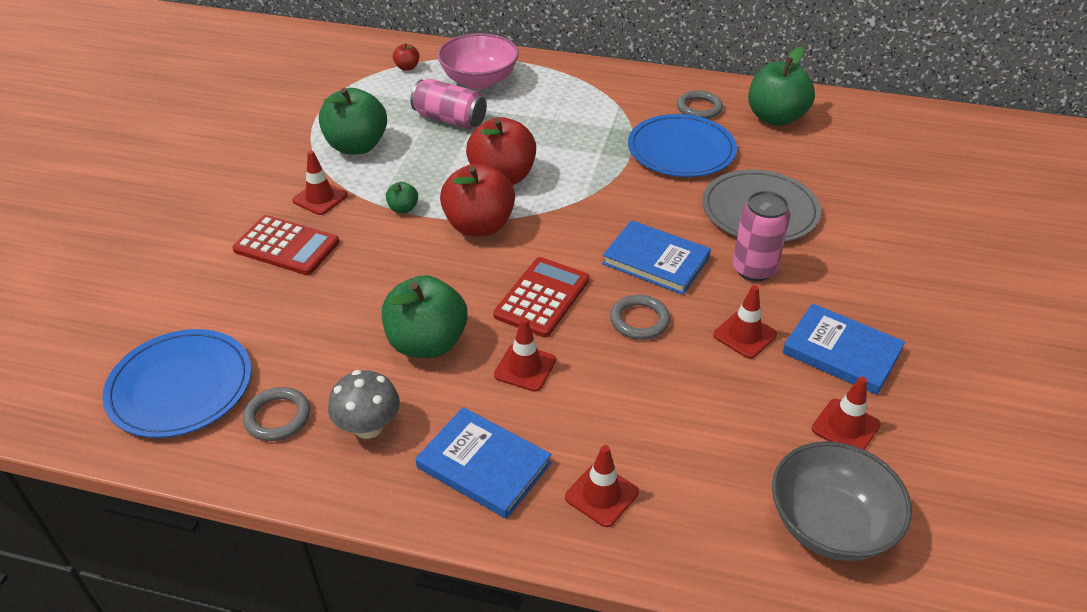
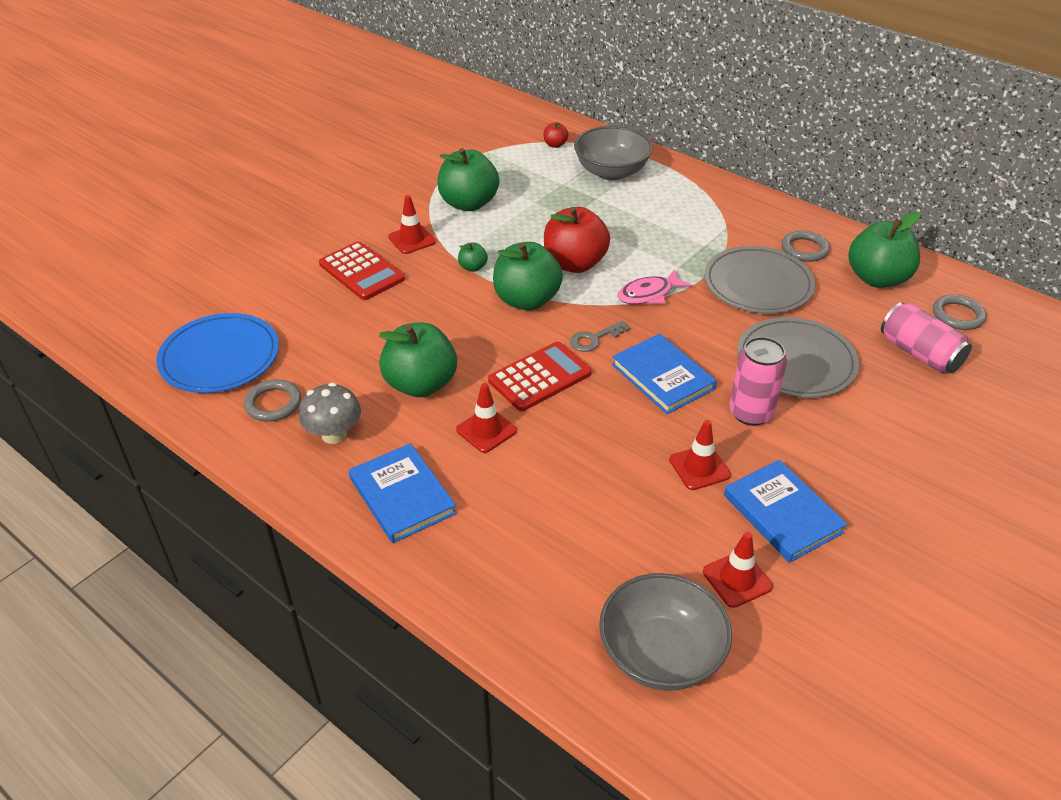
camera: 25 degrees right, 0 degrees up
(450, 119) = (562, 200): pink can -> pink can (919, 353)
(479, 80) = (611, 172): pink bowl -> grey bowl
(479, 226) = (526, 300): red apple -> green apple
(569, 244) = (594, 339): none -> grey key
(591, 187) = (649, 294): none -> pink fish
(601, 495) = (480, 554): red traffic cone -> none
(639, 320) = (611, 423): grey ring -> grey ring (958, 315)
(681, 150) = (758, 284): blue plate -> grey plate

